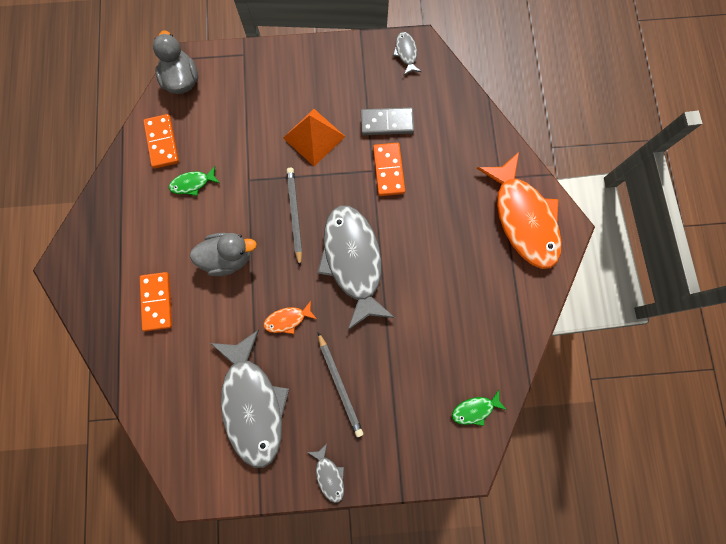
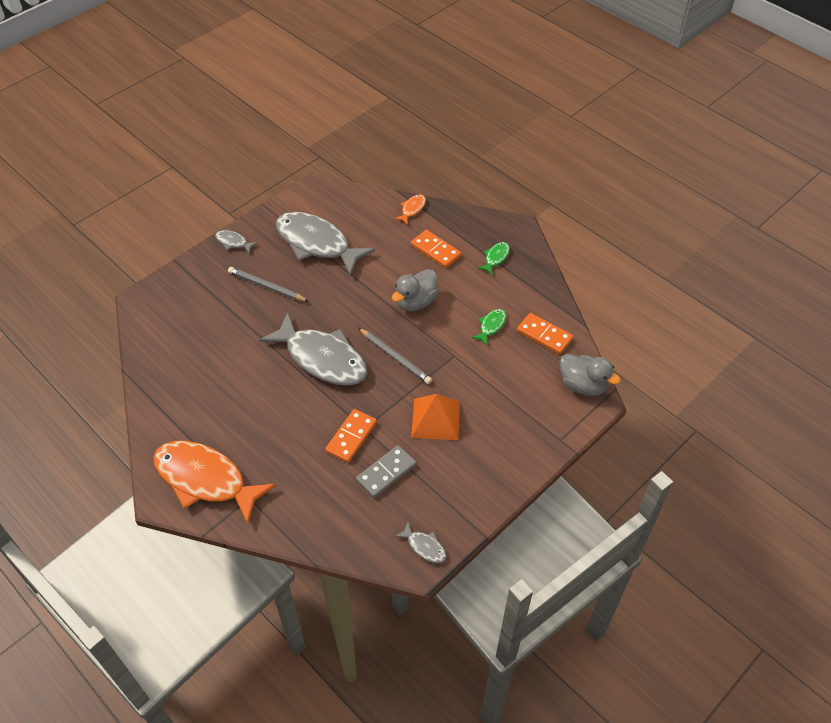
camera: 140 degrees right, 25 degrees down
(287, 319) = (337, 296): orange fish -> orange fish (412, 209)
(388, 170) = (351, 437): orange domino -> orange domino turned 75 degrees clockwise
(475, 409) = (157, 332): green fish -> green fish (495, 258)

